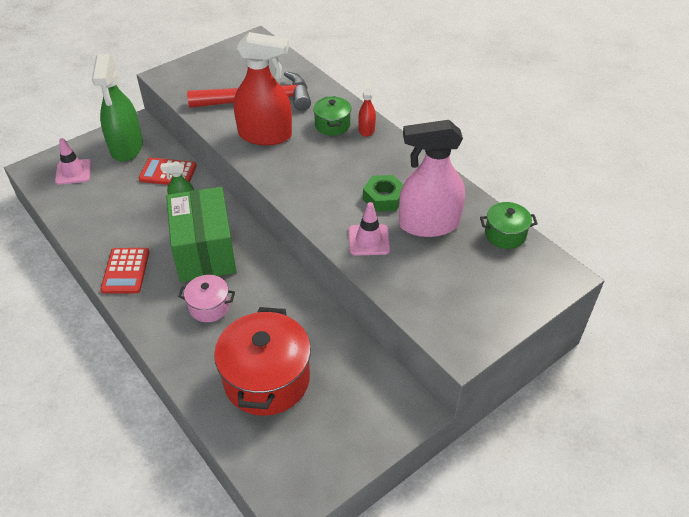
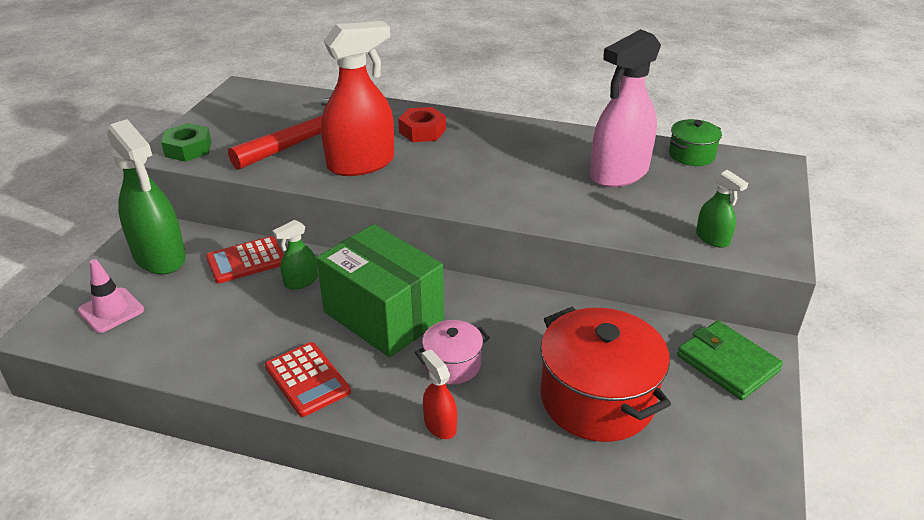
camera: 35 degrees left, 10 degrees down
(332, 125) = (422, 131): green pot -> red nut
(366, 129) = (461, 123): red spray bottle -> red spray bottle (440, 425)
(369, 240) = (583, 208): pink traffic cone -> none
(378, 407) = (727, 363): none -> green wallet
(383, 198) = (551, 170): green nut -> green nut (188, 149)
(430, 311) = (712, 238): none -> green spray bottle

